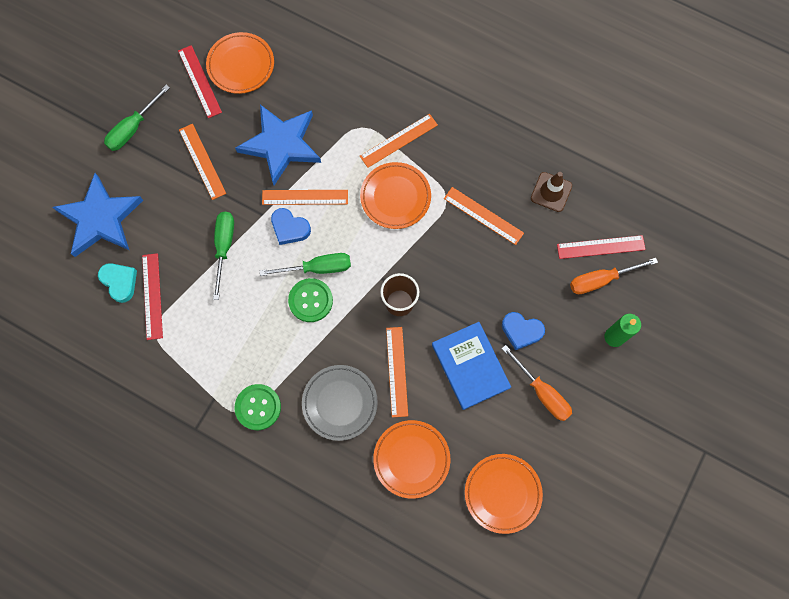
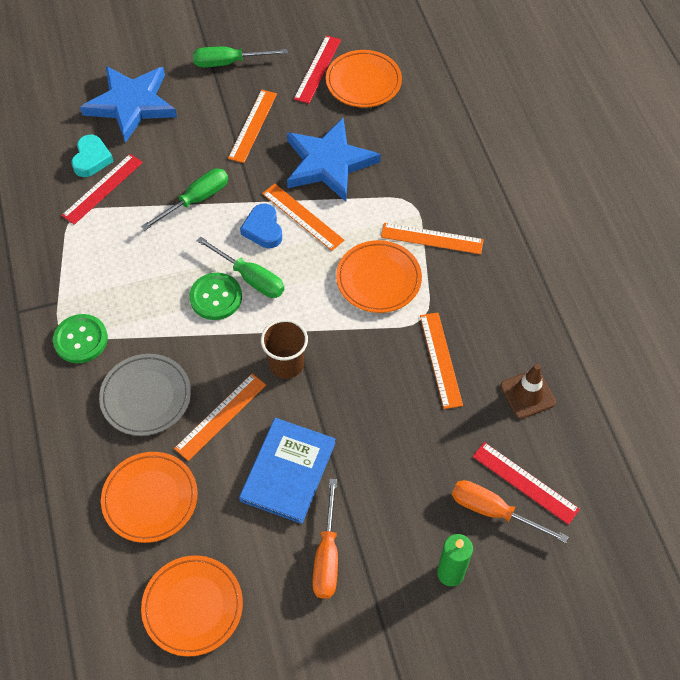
camera: 45 degrees right, 15 degrees down
(521, 331) = (367, 485): blue heart -> none

